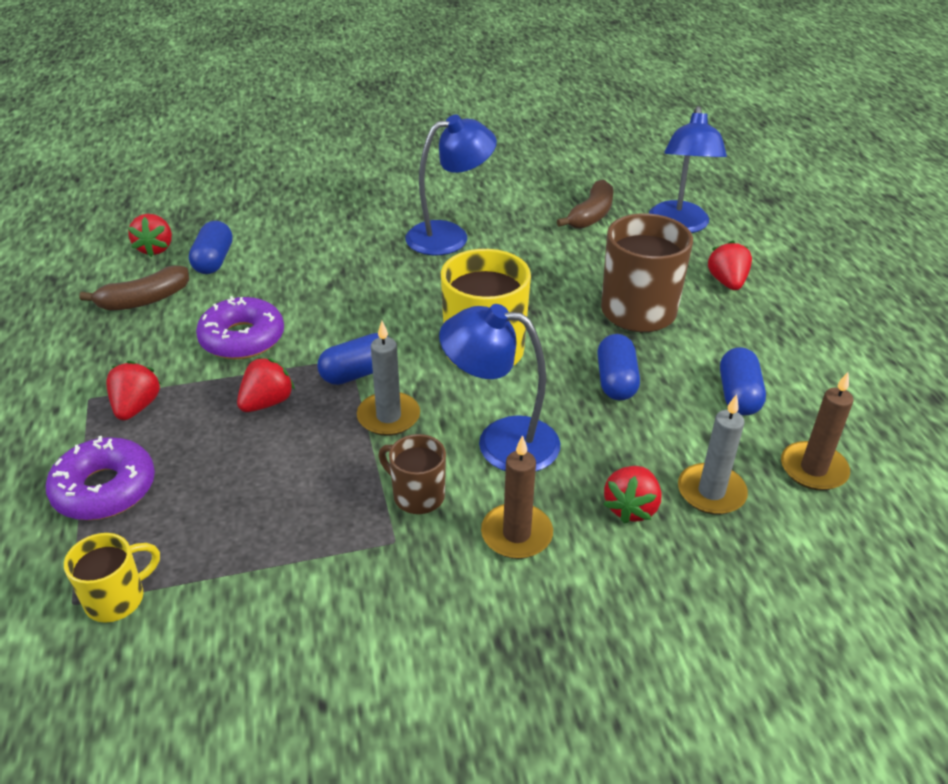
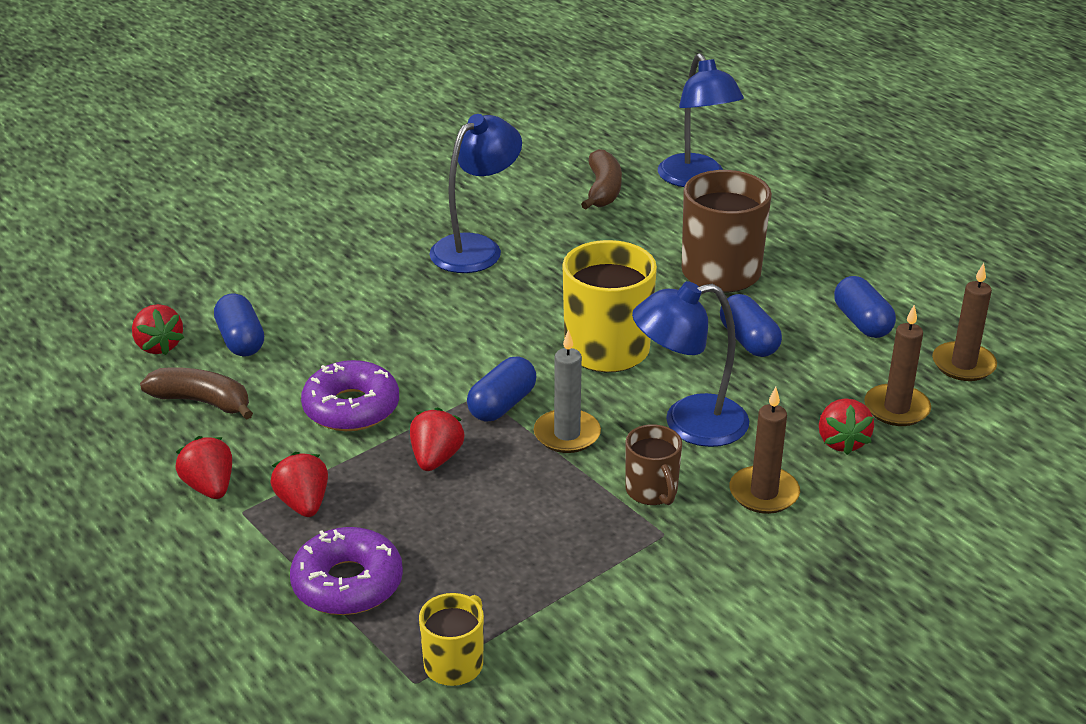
camera: 25 degrees left, 5 degrees down
(144, 300) = (202, 402): brown banana -> brown banana turned 105 degrees counterclockwise
(417, 495) = (652, 491): brown mug -> brown mug turned 120 degrees counterclockwise
(711, 492) = (896, 408): grey candle -> brown candle
(727, 282) = (780, 223): red strawberry -> red strawberry (209, 487)

